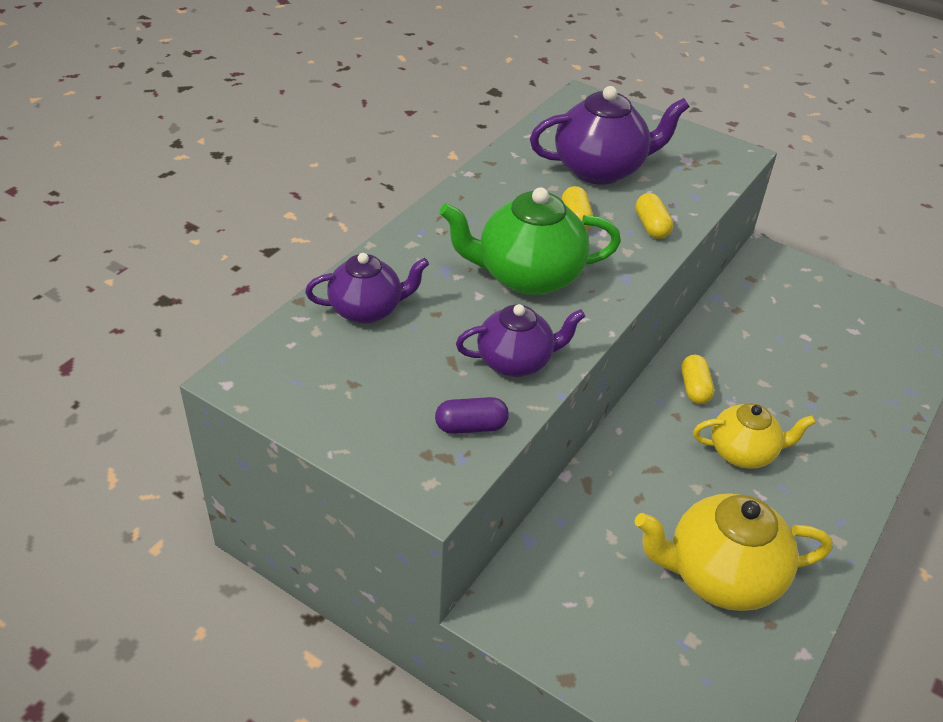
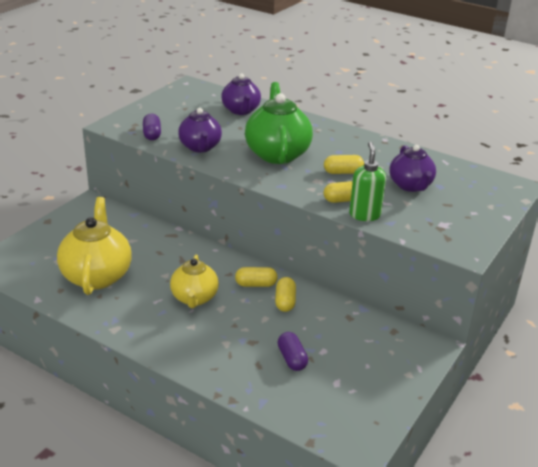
camera: 90 degrees right, 10 degrees down
(600, 169) = (410, 186): purple teapot -> purple teapot, size x0.65
(684, 213) = (364, 215): none -> green soap dispenser
(724, 362) = (285, 301): none -> yellow capsule
(830, 363) = (292, 359): none -> purple capsule

